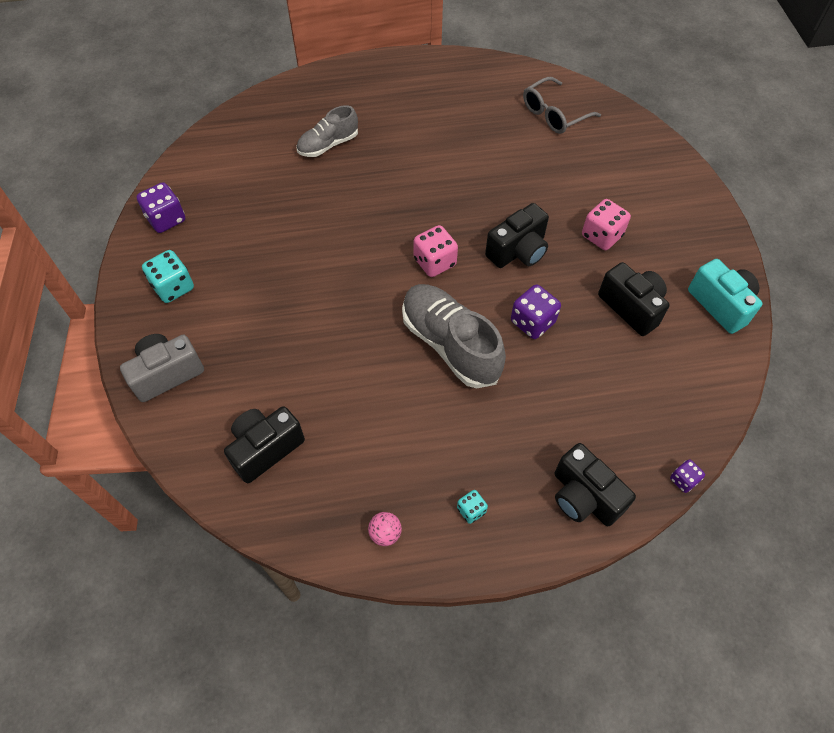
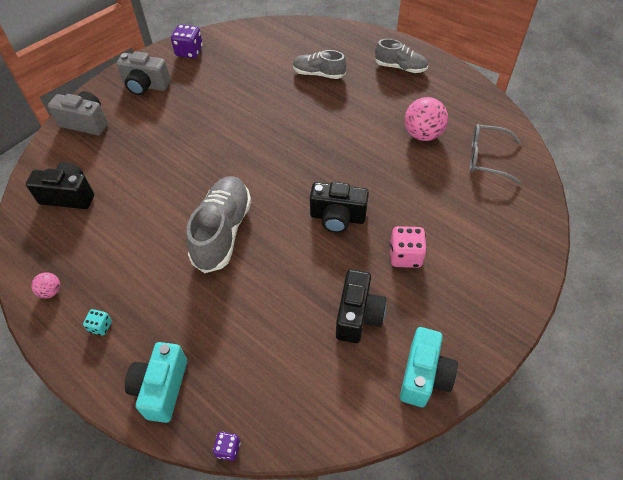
camera: 50 degrees right, 5 degrees down
(173, 287) = (146, 86): turquoise dice -> grey camera
(389, 86) = (400, 67): none -> grey shoe
(434, 262) = (281, 181): pink dice -> none
(485, 131) = (422, 134): none -> pink ball
(532, 322) = (284, 264): purple dice -> none
(584, 497) = (161, 388): black camera -> turquoise camera

